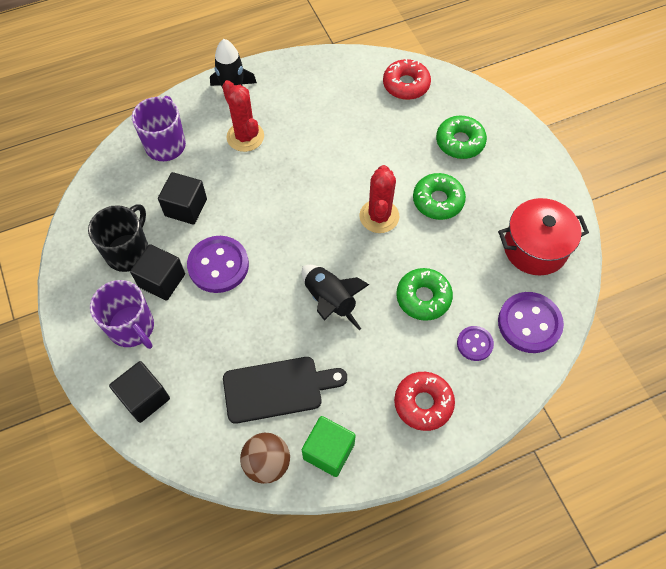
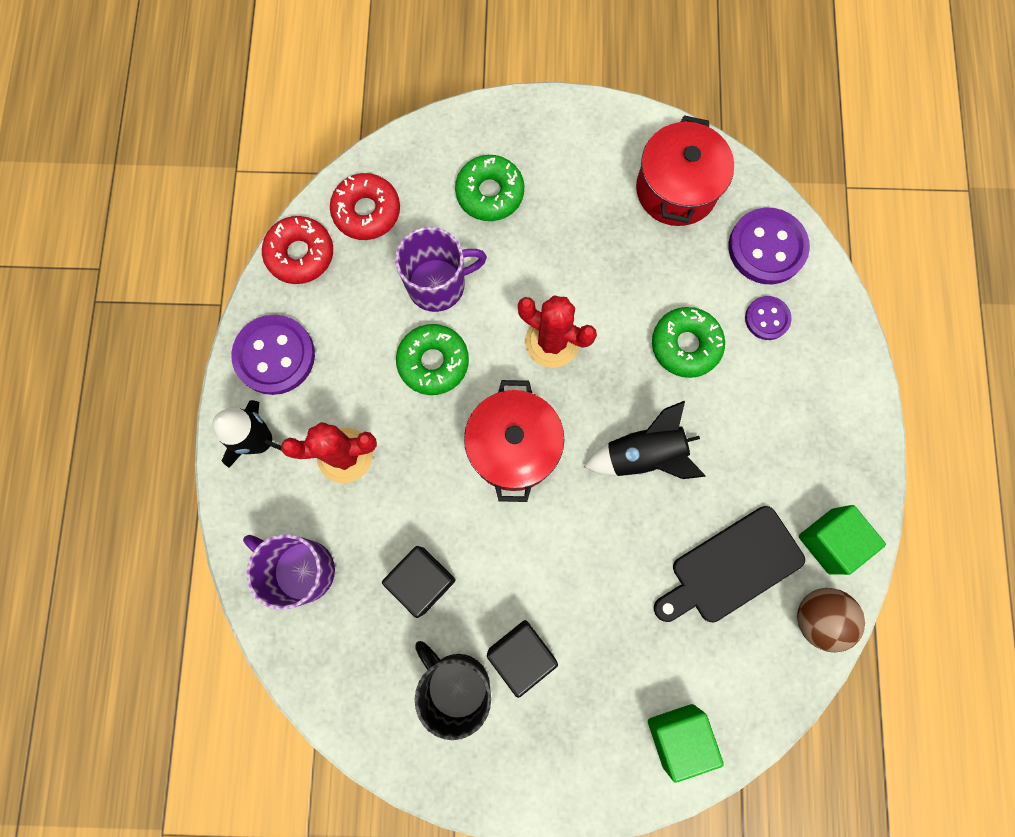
camera: 65 degrees left, 15 degrees up
(132, 327) = (574, 718): purple mug -> purple mug (438, 284)
(144, 398) = (678, 736): black cube -> green cube
(218, 265) = (532, 572): purple button -> purple button (275, 356)
(277, 389) = (731, 567): black cutting board -> black cutting board turned 135 degrees counterclockwise
(296, 223) = (513, 447): none -> red pot
(423, 403) = (814, 410): red donut -> red donut (300, 254)
(438, 201) = (562, 262): green donut -> green donut (433, 362)

